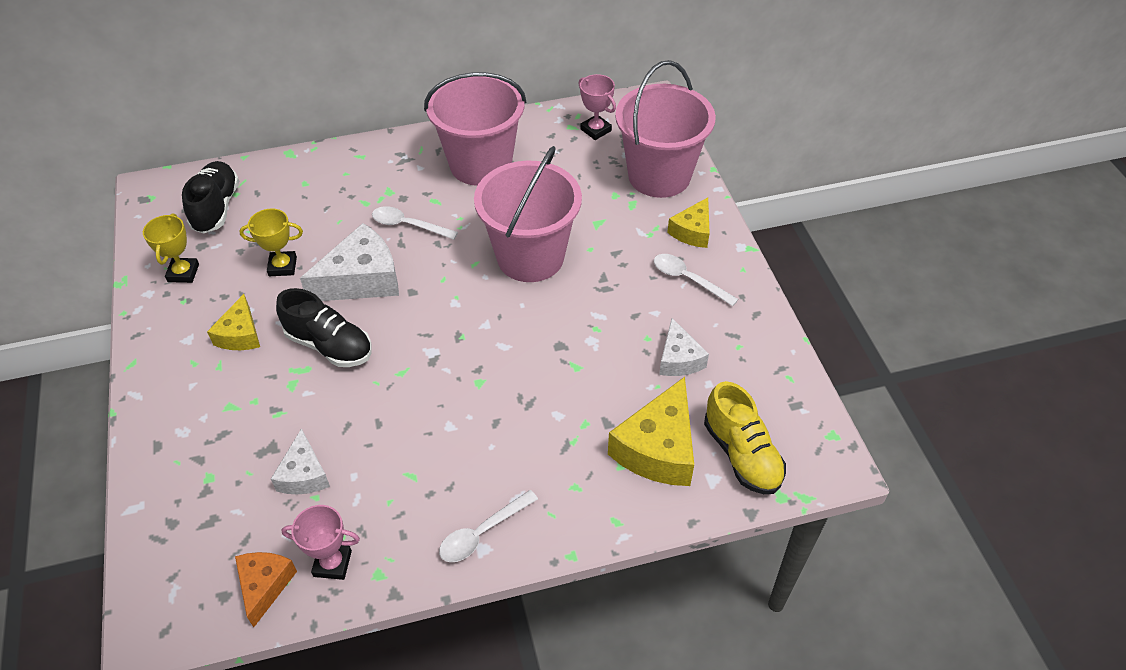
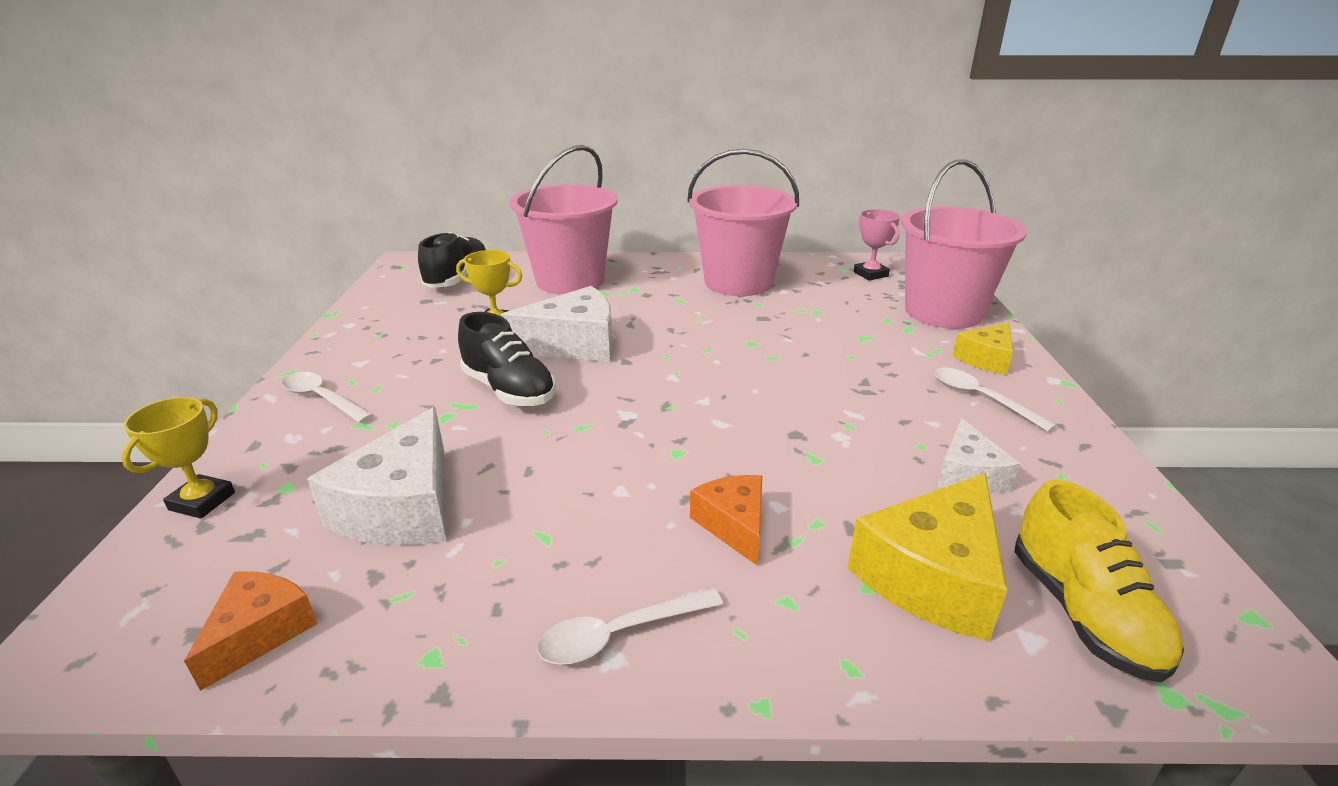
camera: 15 degrees right, 20 degrees down
(183, 273) = (394, 315): yellow trophy -> yellow trophy (202, 501)
(240, 334) = (417, 367): yellow cheese -> none
(304, 474) = (403, 507): white cheese -> white cheese, size x1.69
(332, 563) = (373, 625): pink trophy -> none
(408, 225) = (644, 313): white spoon -> white spoon (322, 398)
(530, 257) = (776, 353): pink bucket -> pink bucket (570, 281)
(532, 438) = (733, 525): none -> orange cheese

